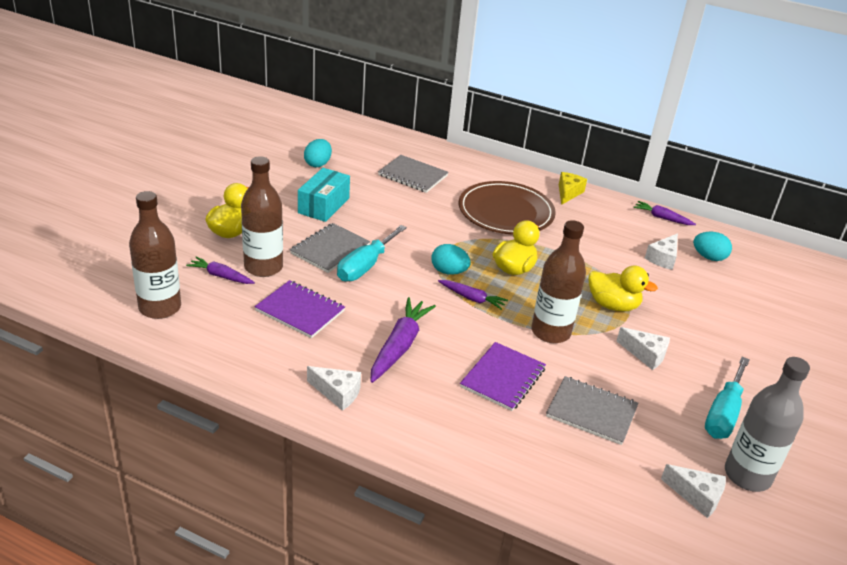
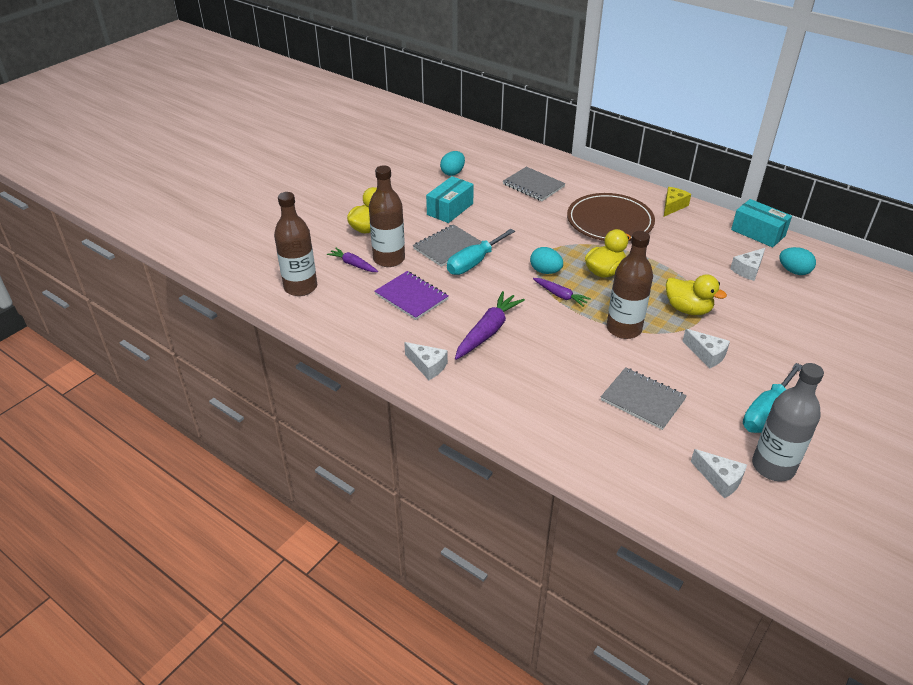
camera: 15 degrees right, 5 degrees up
(503, 378) = (570, 364): purple notebook -> none
(662, 218) = (758, 233): purple carrot -> turquoise box

